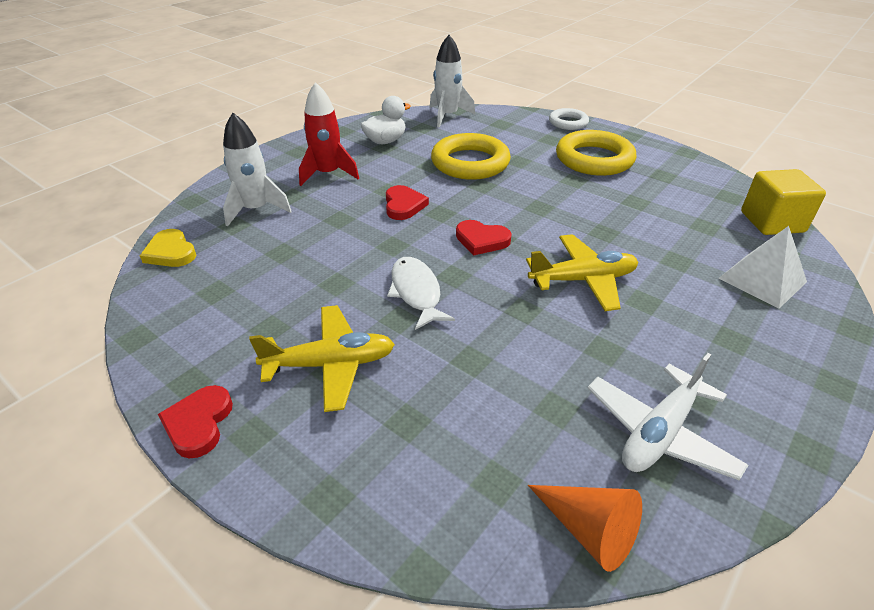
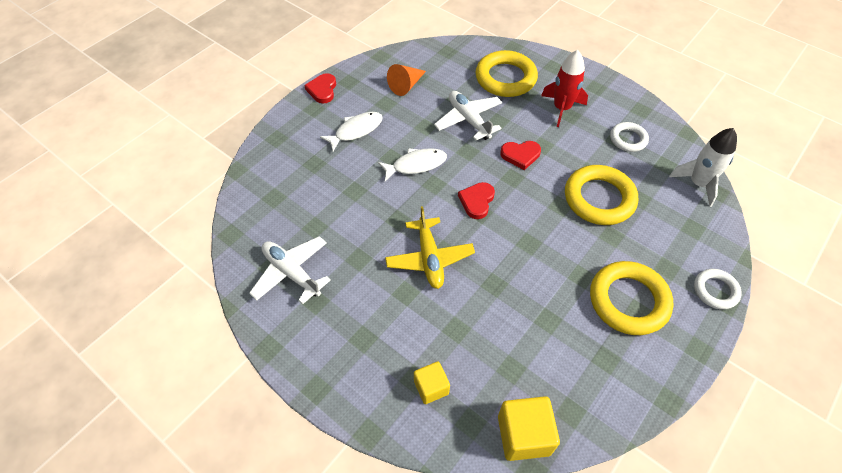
camera: 90 degrees right, 15 degrees up
(171, 252) = (454, 51): yellow heart -> none
(198, 423) = (322, 90): red heart -> red heart turned 90 degrees counterclockwise
(256, 209) = (505, 78): white rocket -> yellow ring
(330, 364) = (356, 131): yellow plane -> white fish
(331, 242) = (468, 120): none -> white plane
(385, 141) = (628, 139): white duck -> white ring
(589, 530) = (242, 230): orange cone -> orange cone (406, 85)
(762, 280) = (431, 387): white pyramid -> yellow cube

